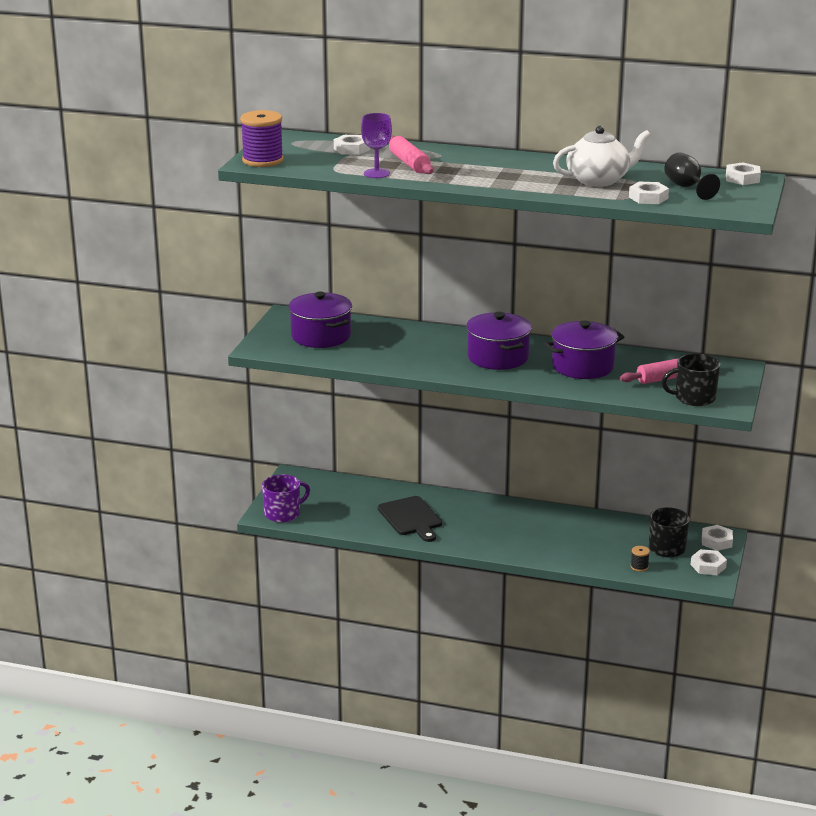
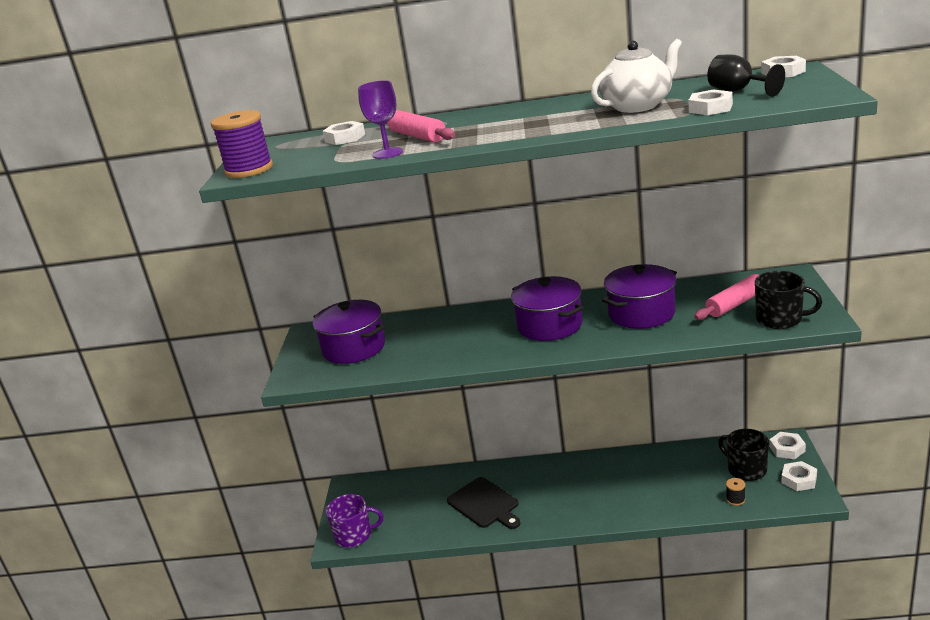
camera: 10 degrees left, 0 degrees up
(283, 513) = (354, 535): purple mug -> purple mug turned 45 degrees clockwise
(694, 398) = (780, 319): black mug -> black mug turned 135 degrees counterclockwise

